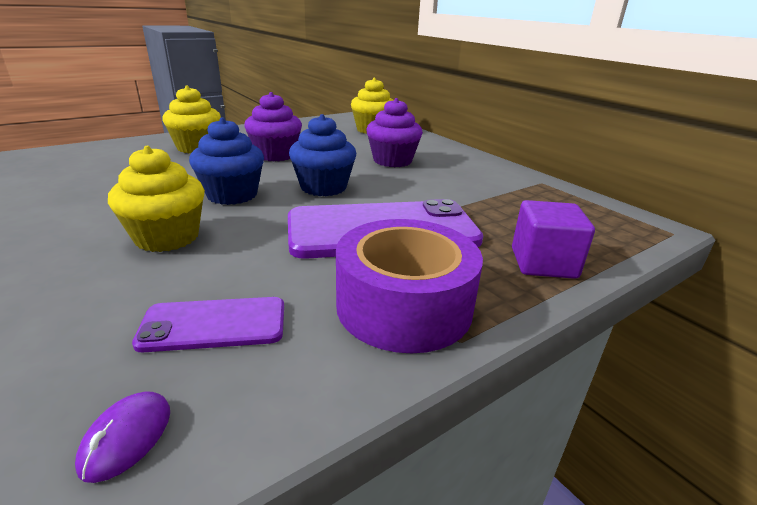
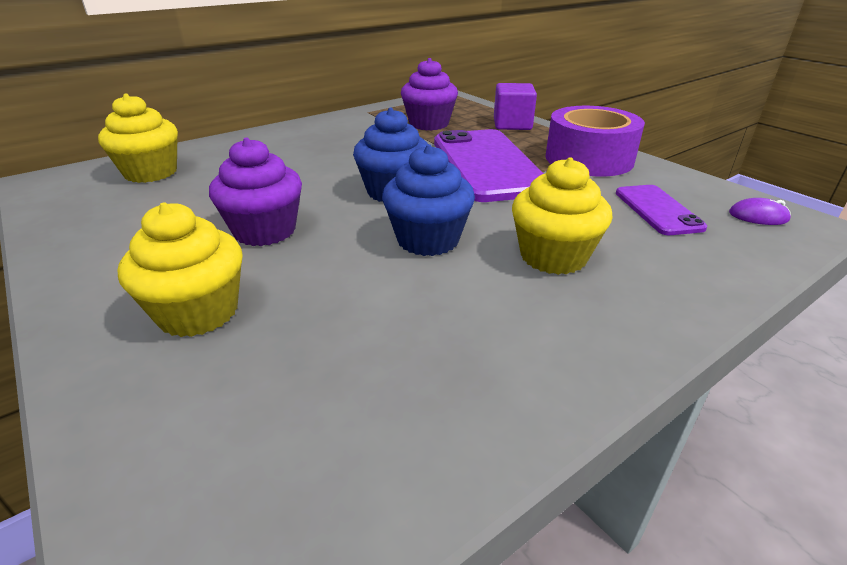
camera: 90 degrees left, 5 degrees up
(392, 161) = (302, 161): purple cupcake -> purple cupcake (429, 124)

